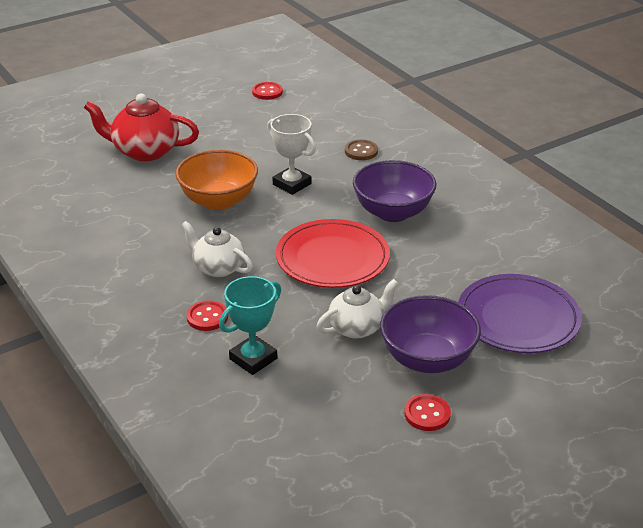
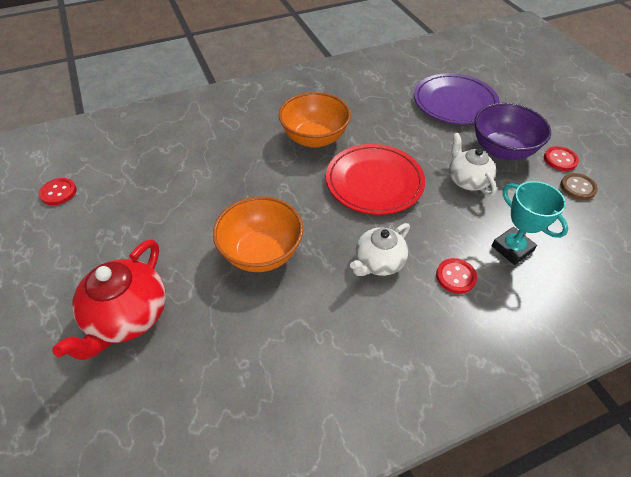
camera: 80 degrees left, 15 degrees up
(292, 184) = (250, 194): white trophy -> none
(361, 151) = (212, 142): brown button -> brown button (577, 187)
(393, 212) = (314, 138): purple bowl -> orange bowl

